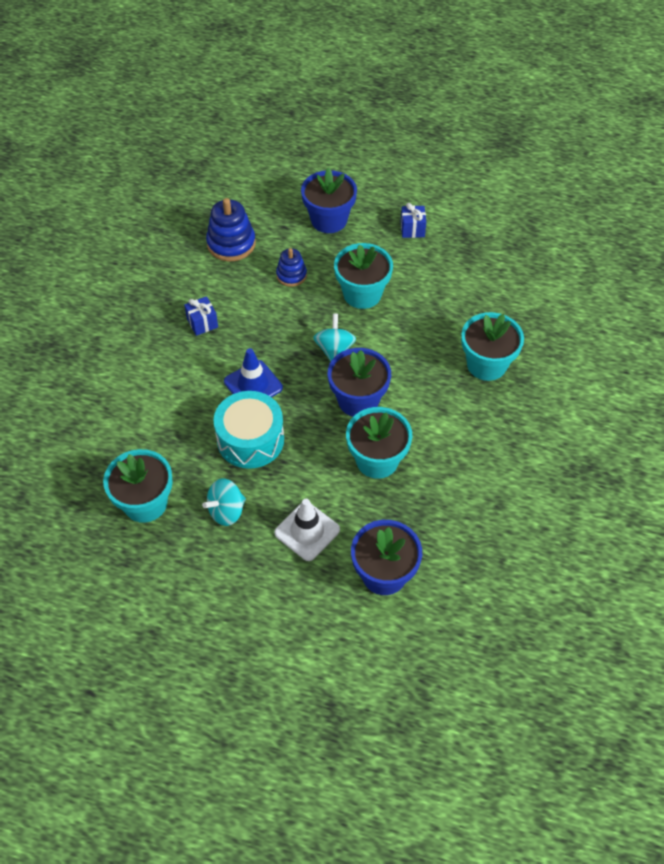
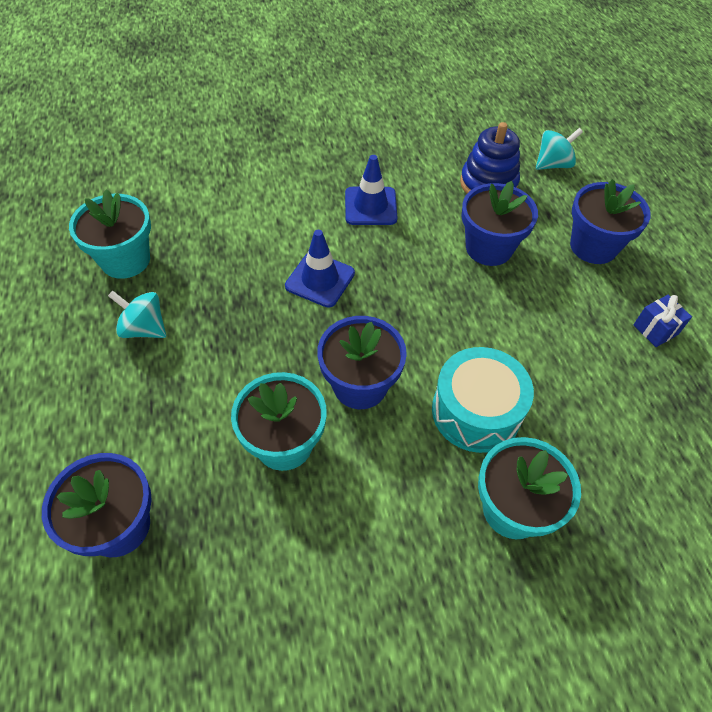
camera: 60 degrees right, 0 degrees up
(202, 323) = (370, 206): blue gift -> blue traffic cone
(250, 439) = (247, 309): turquoise drum -> turquoise drum (476, 411)
(291, 275) = (489, 248): blue stacking toy -> blue flower pot
(307, 531) = (148, 414): white traffic cone -> none
(334, 350) = (416, 330): turquoise spinning top -> turquoise spinning top (553, 164)
(362, 294) = (516, 322): turquoise flower pot -> none

